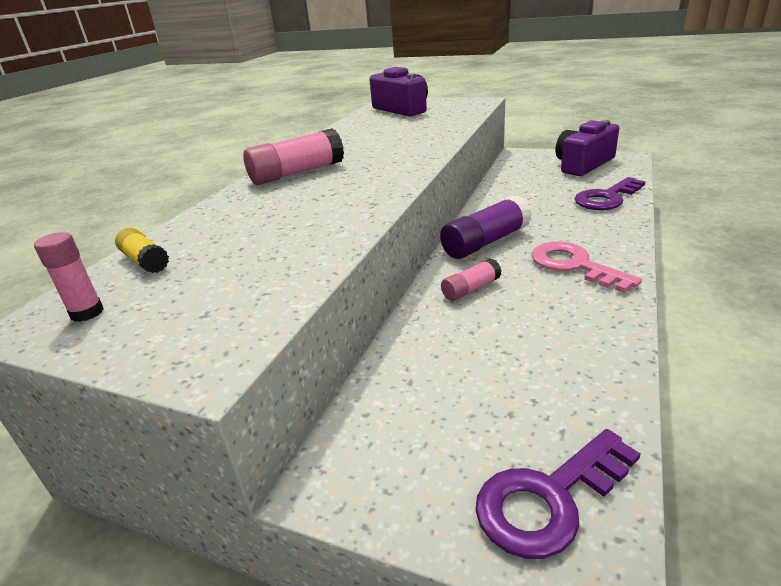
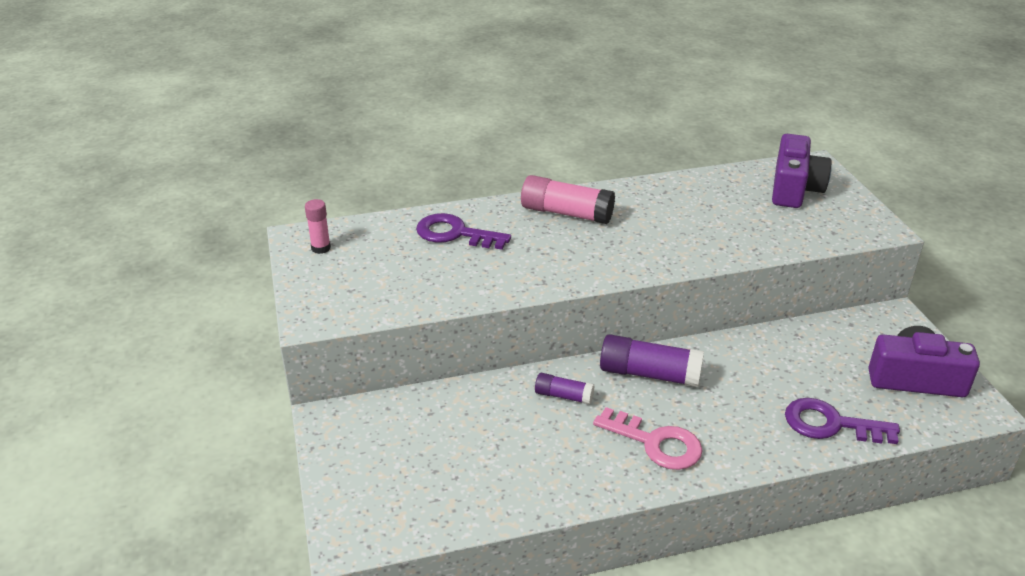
camera: 50 degrees right, 5 degrees up
(145, 261) = (383, 231): yellow glue stick -> none
(471, 289) = (563, 396): pink glue stick -> purple glue stick
(549, 499) = (377, 510): purple key -> purple key (455, 234)
(574, 265) = (656, 443): pink key -> pink key turned 105 degrees clockwise

